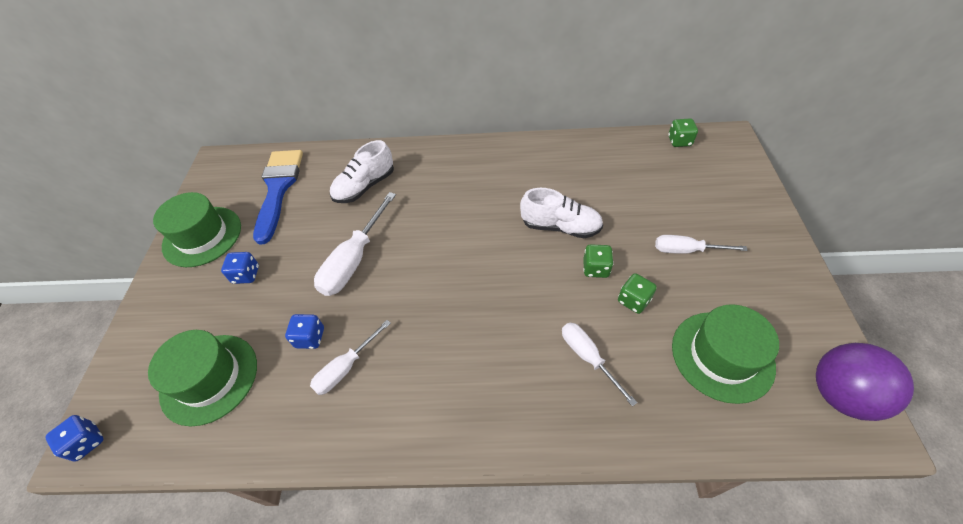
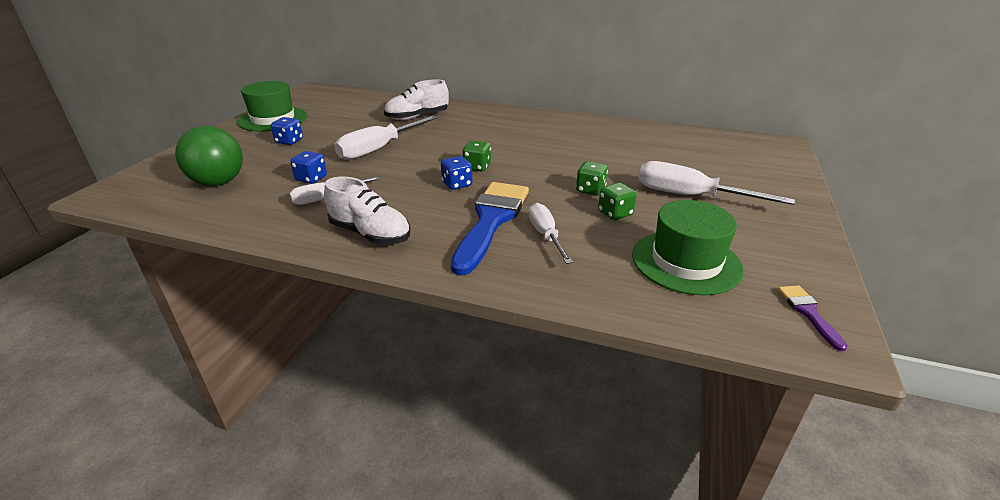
camera: 15 degrees right, 20 degrees down
(87, 442) = (107, 193): blue dice -> blue dice (457, 184)
(209, 378) = (218, 182): green hat -> green ball
(278, 188) = (348, 107): blue brush -> blue brush (491, 220)
(560, 227) = (573, 163): white shoe -> white shoe (370, 234)
(679, 141) = (725, 138): green dice -> green dice (477, 167)
(686, 250) = (690, 196): white screwdriver -> white screwdriver, size x1.60
(840, 394) = (808, 313): purple ball -> purple brush

